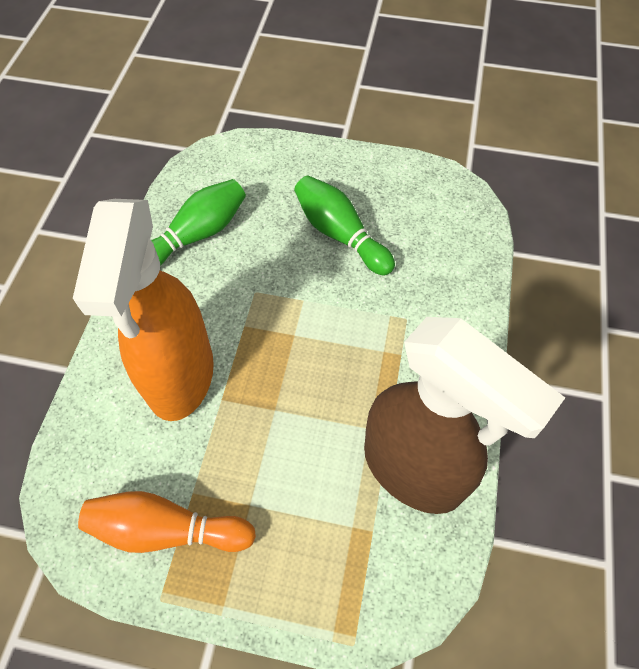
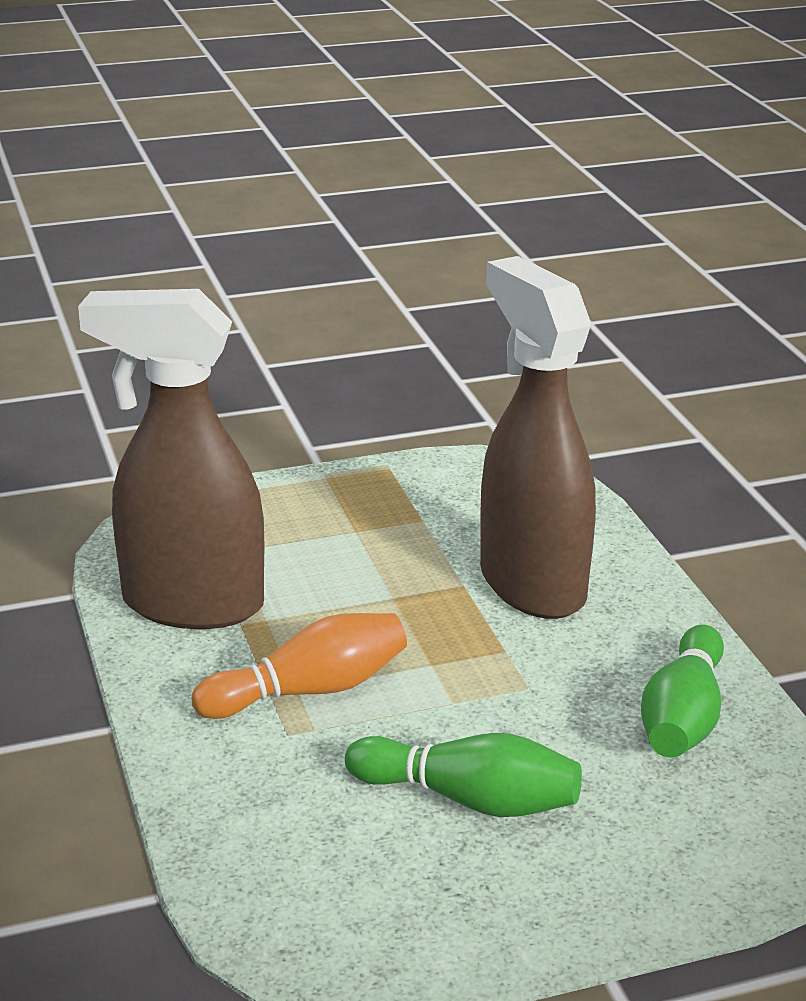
camera: 150 degrees right, 30 degrees down
(166, 530) = (423, 494): orange bowling pin -> orange bowling pin (309, 690)
(180, 377) = (531, 584): orange spray bottle -> brown spray bottle

